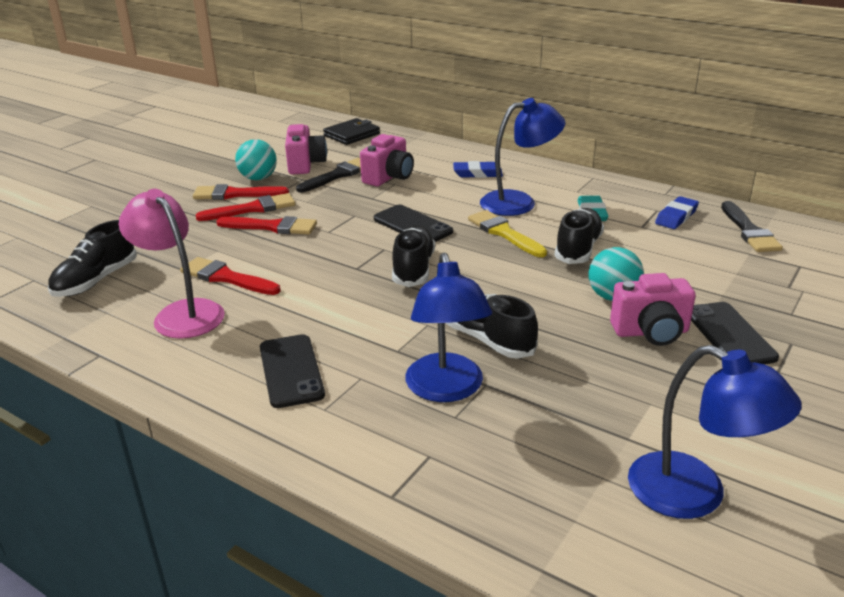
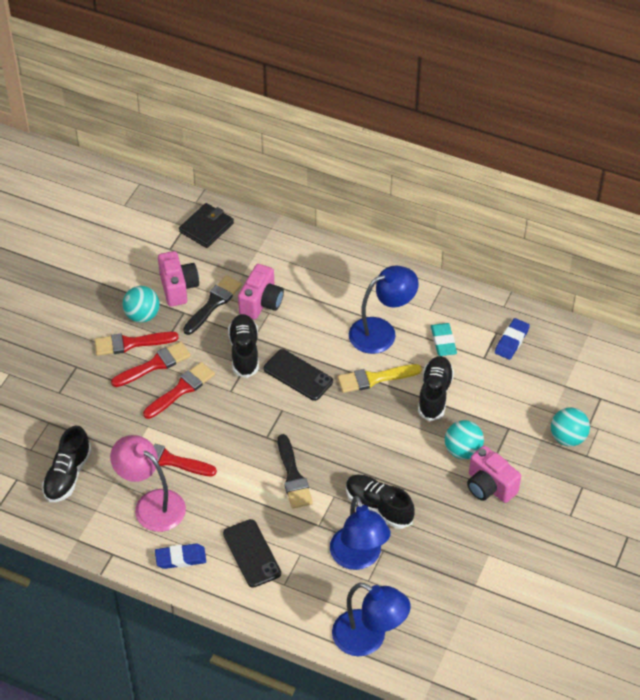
camera: 10 degrees left, 20 degrees up
(272, 227) = (181, 389): red brush -> red brush turned 45 degrees counterclockwise
(413, 269) = (311, 433): black shoe -> black shoe (244, 352)
(477, 173) = (339, 288): blue eraser -> blue eraser (180, 558)
(504, 233) = (374, 378): yellow brush -> yellow brush turned 60 degrees counterclockwise
(651, 332) = (489, 486): pink camera -> pink camera turned 60 degrees clockwise
(695, 495) = (512, 622): blue lamp -> blue lamp (369, 639)
(729, 335) = (542, 483): black phone -> none
(749, 231) = (568, 356): black brush -> black brush (293, 476)
(761, 296) = (568, 438): none -> turquoise ball

